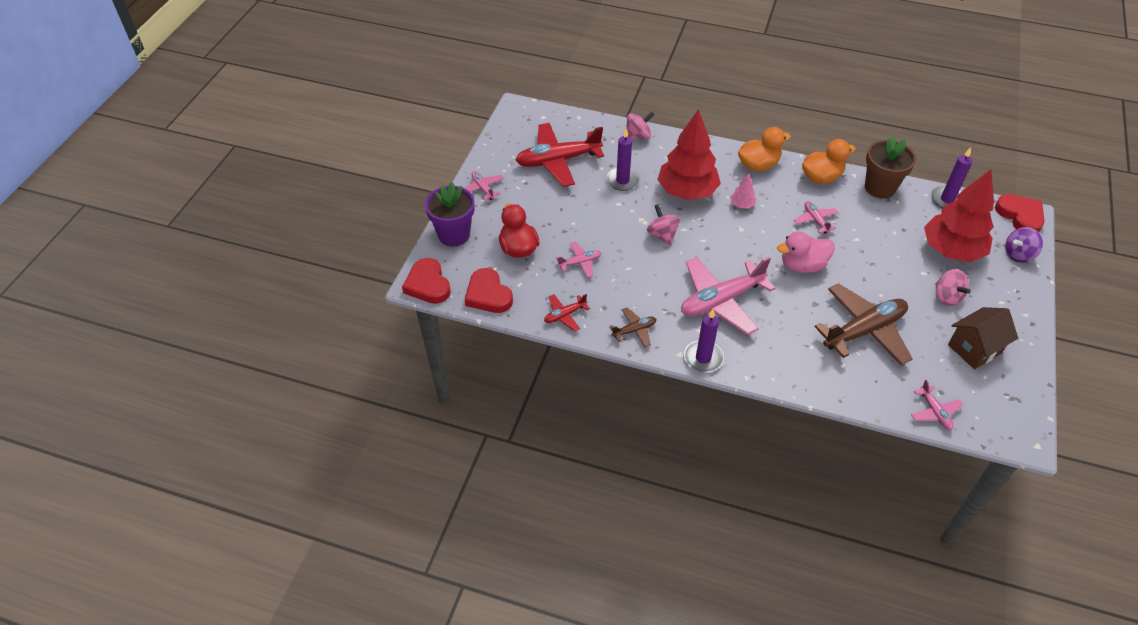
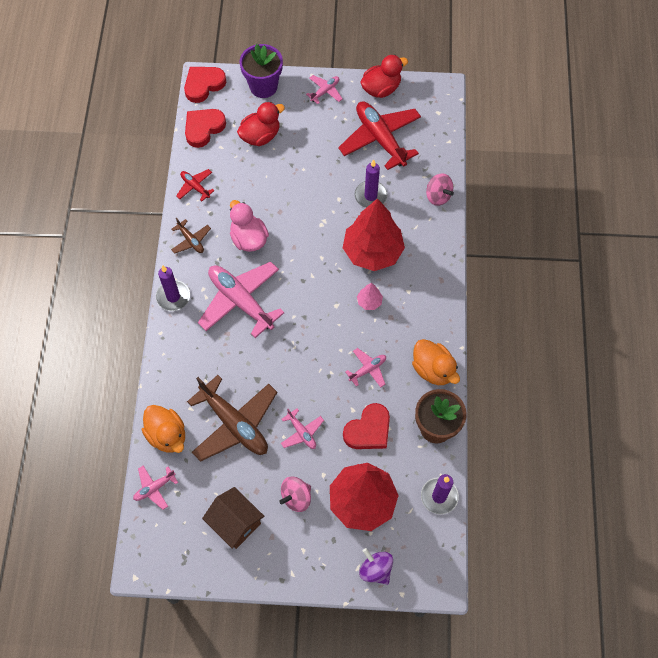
camera: 75 degrees right, 15 degrees up
(498, 148) = (381, 89): none -> red duck
(580, 263) = (256, 184): pink plane -> pink plane (302, 432)
(662, 235) = (309, 241): pink spinning top -> none
(758, 165) = (432, 309): orange duck -> orange duck (167, 435)
(802, 265) = (303, 364): pink duck -> pink duck (249, 239)
(1020, 216) = (437, 574): red heart -> red heart (368, 430)

